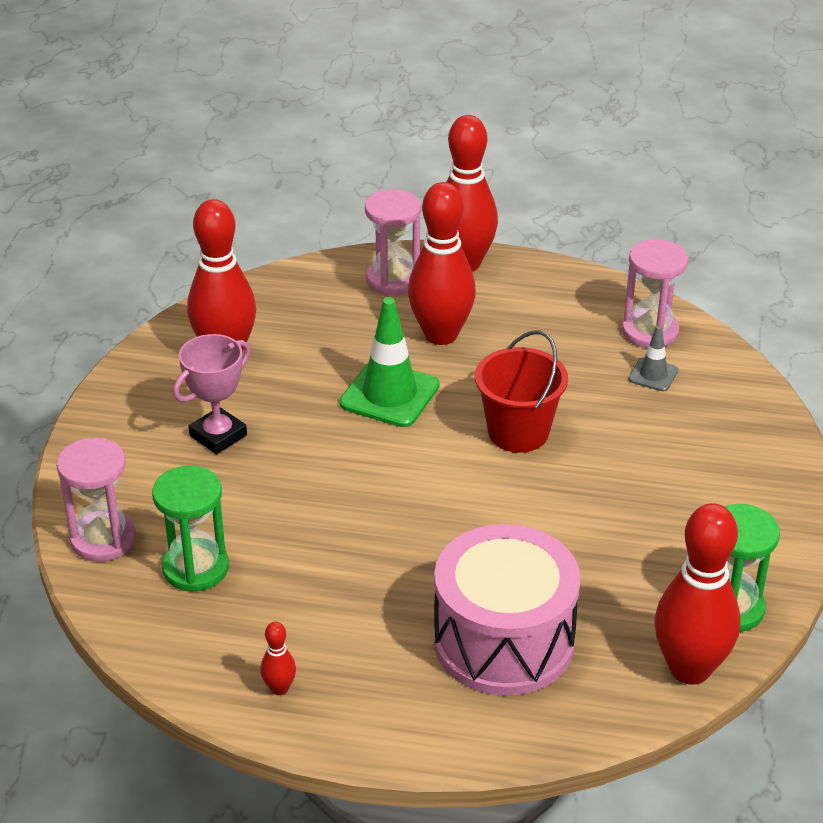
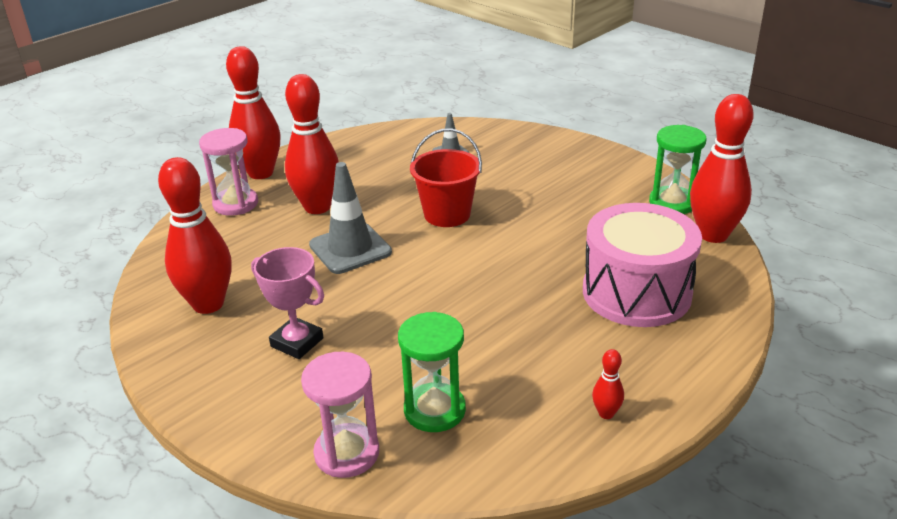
camera: 55 degrees left, 5 degrees down
(218, 435) = (297, 342): pink trophy -> pink trophy turned 45 degrees counterclockwise
(389, 394) = (350, 249): green traffic cone -> grey traffic cone
(650, 331) = (412, 139): pink hourglass -> none

